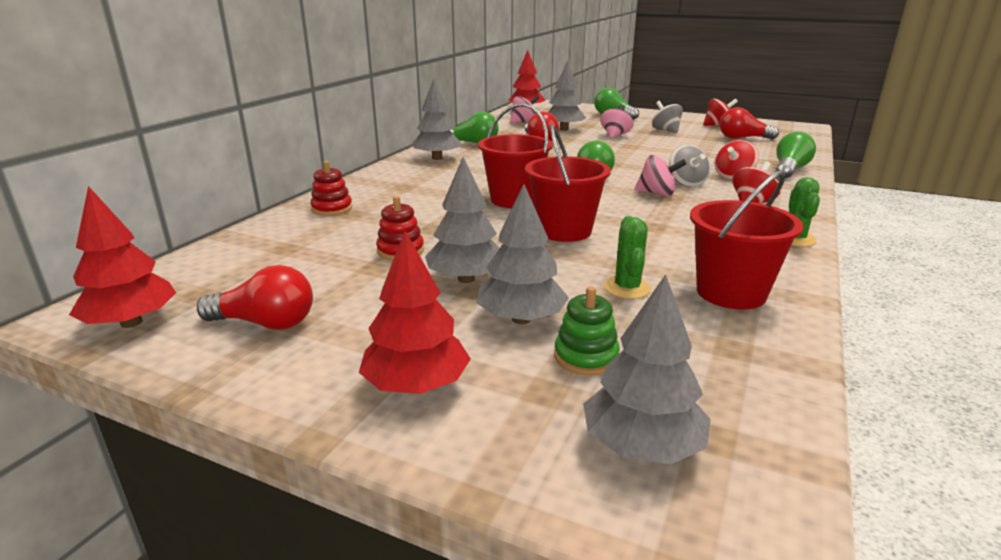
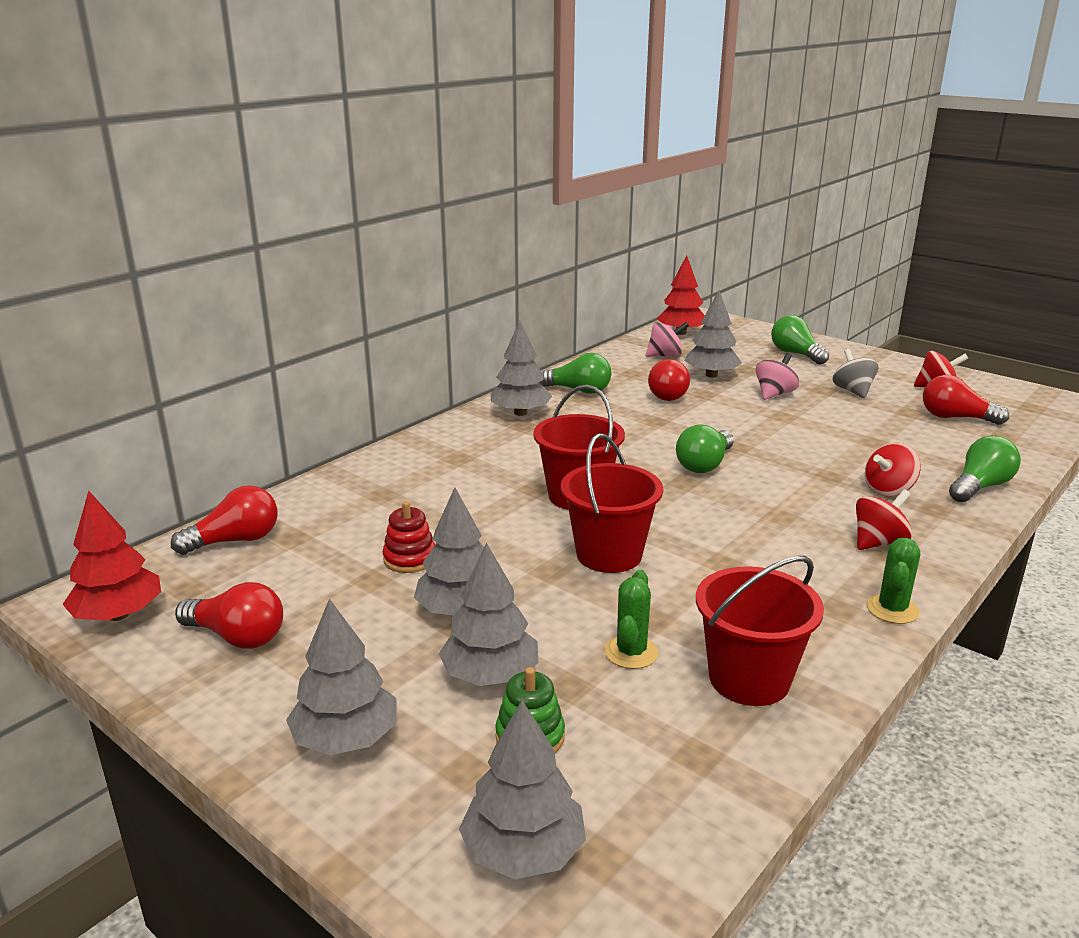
camera: 15 degrees right, 0 degrees up
(230, 256) = (235, 540): none -> red light bulb
(332, 209) = (364, 484): red stacking toy -> none
(416, 385) = (345, 739): red tree -> grey tree
(657, 193) = (763, 508): pink spinning top -> none
(686, 183) = (815, 494): grey spinning top -> none

